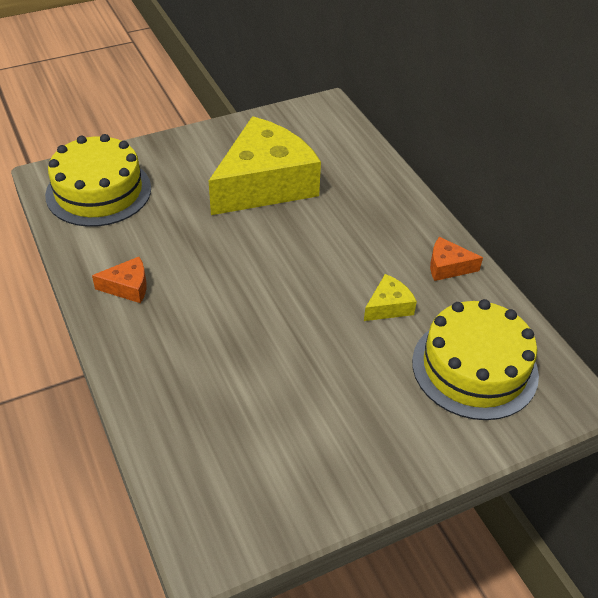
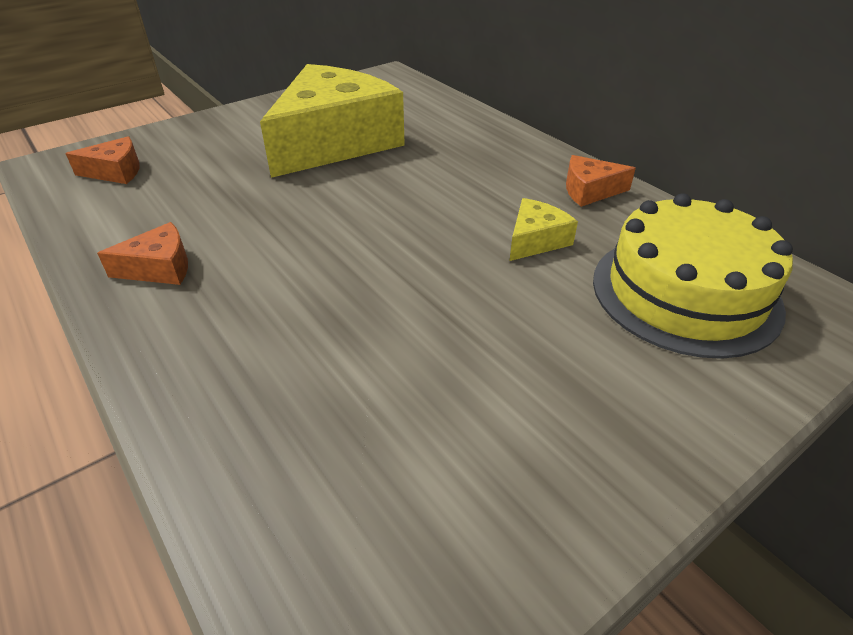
camera: 10 degrees left, 5 degrees down
(98, 191) = (116, 172): yellow cake -> orange cheese

